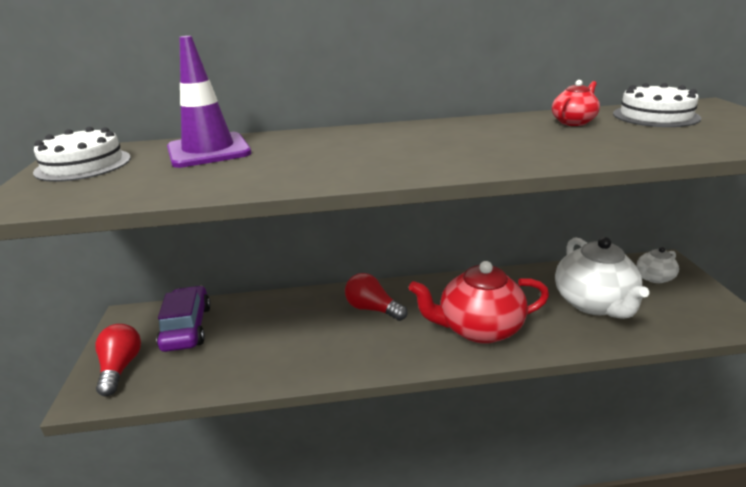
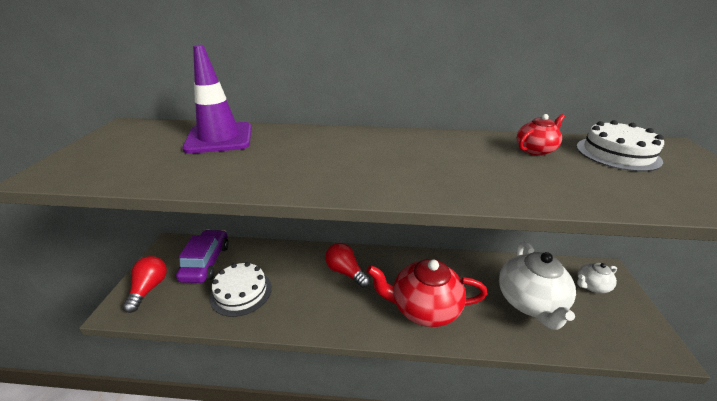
camera: 10 degrees right, 5 degrees up
(83, 165) = (123, 139): white cake -> white cake (241, 292)

